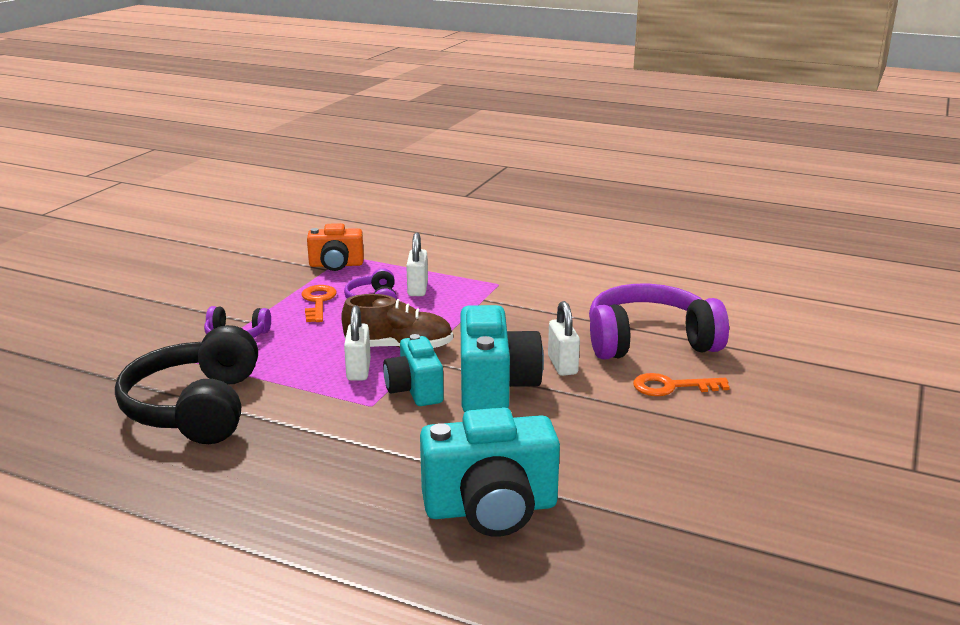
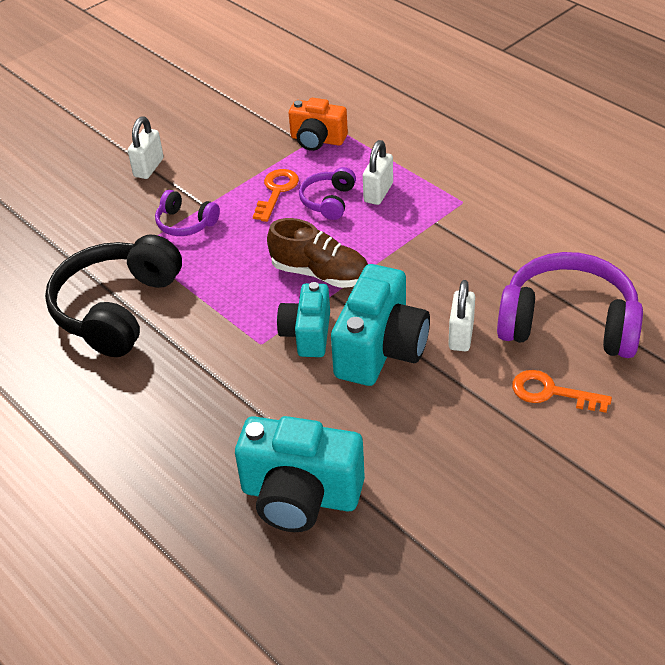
camera: 25 degrees right, 20 degrees up
(358, 370) = (270, 295): white padlock -> white padlock (148, 168)

